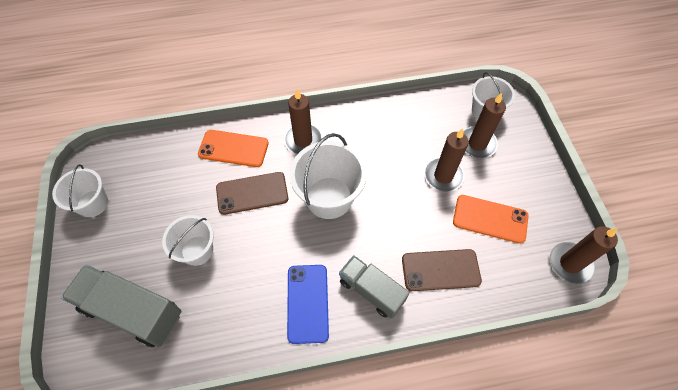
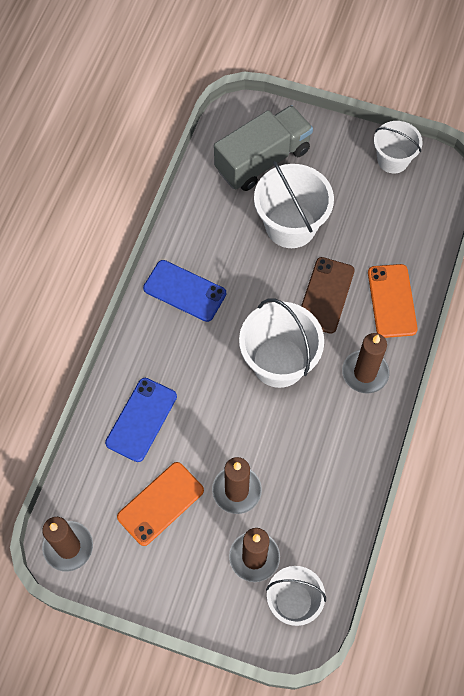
camera: 120 degrees right, 5 degrees up
(197, 250) = (290, 225): white bucket -> white bucket, size x1.57
(233, 148) = (392, 301): orange phone -> orange phone turned 45 degrees counterclockwise
(371, 291) = (161, 348): grey truck -> none
(440, 270) = (141, 419): brown phone -> blue phone

